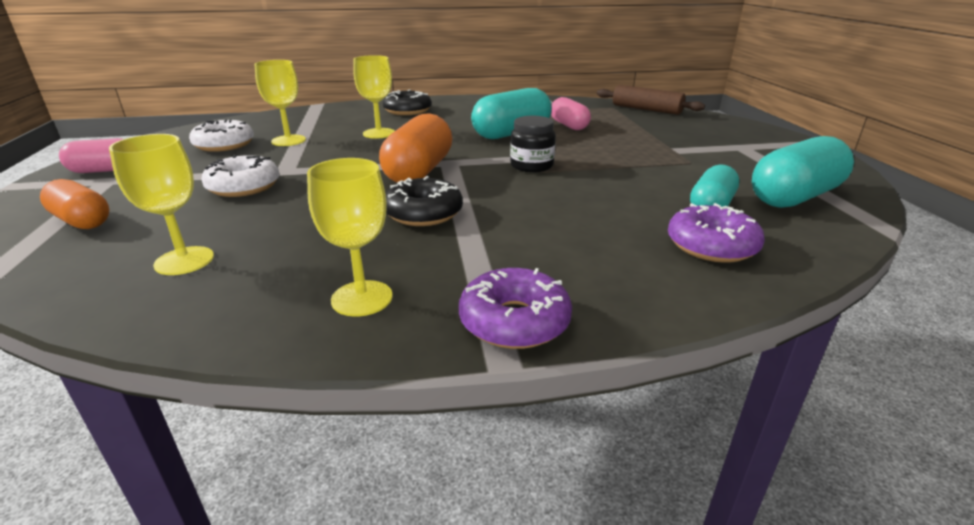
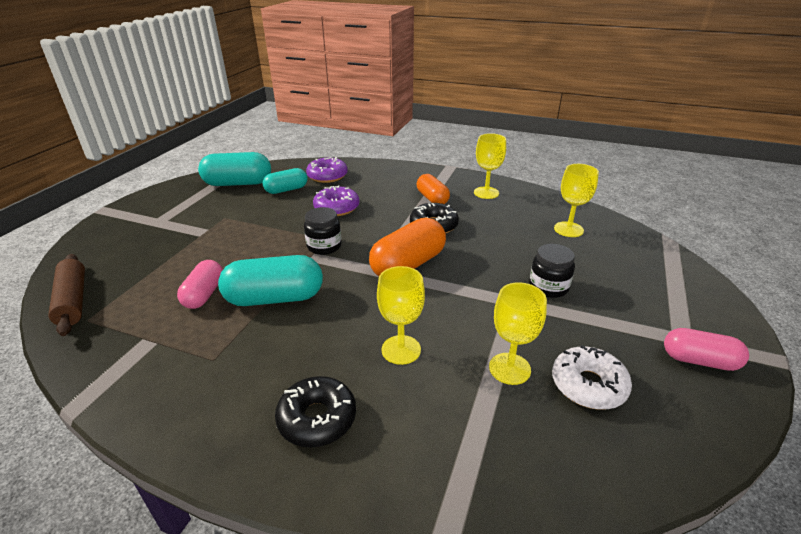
camera: 150 degrees left, 5 degrees up
(82, 221) = (655, 280): orange capsule -> orange capsule (432, 198)
(244, 186) = (548, 287): white donut -> black jar
(514, 321) = (436, 174): purple donut -> purple donut (336, 208)

